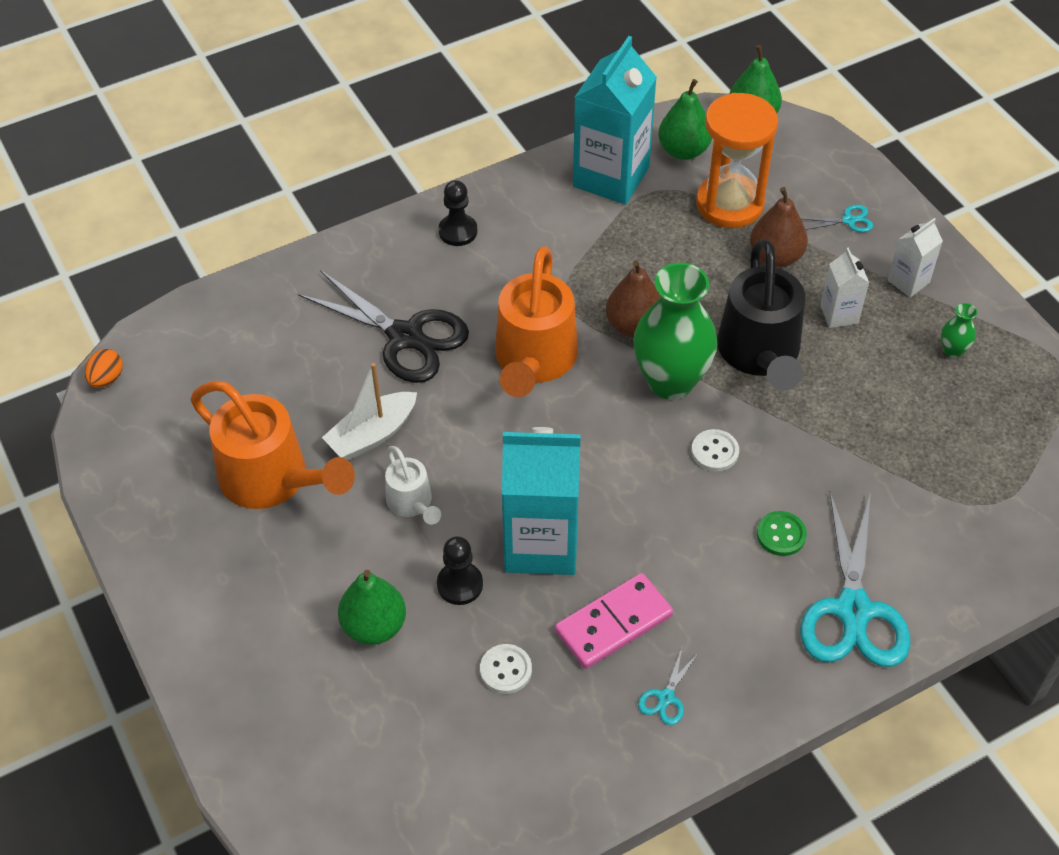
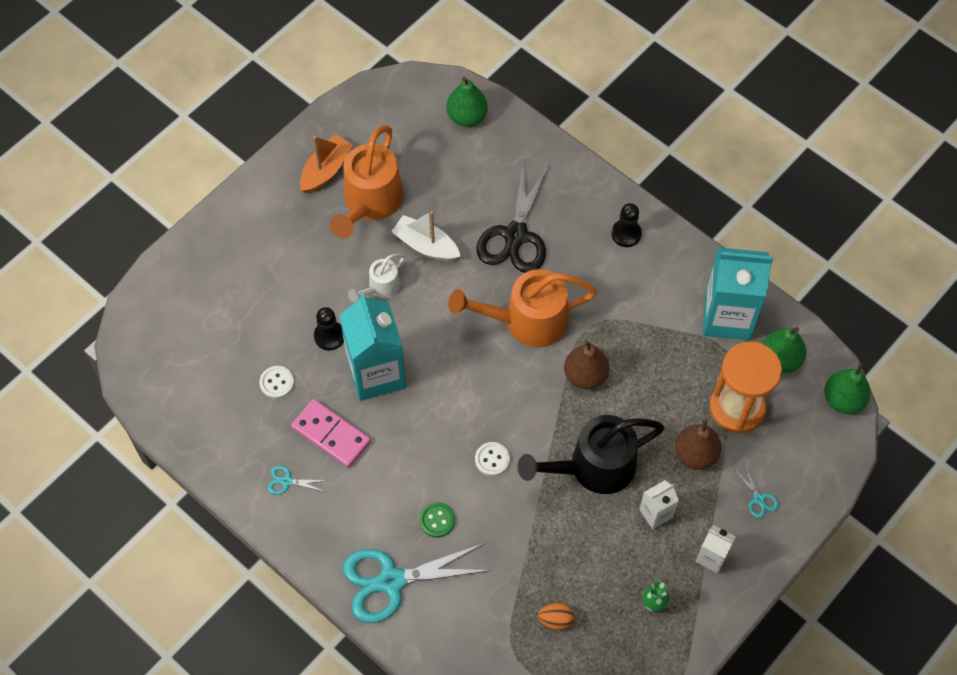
camera: 70 degrees right, 10 degrees up
(107, 379) = (412, 81): orange egg -> orange egg (555, 620)
(191, 517) = (326, 170): none -> orange boat
(374, 626) = (283, 299): green pear -> green pear (467, 117)
(670, 381) = (543, 414): green vase -> none

